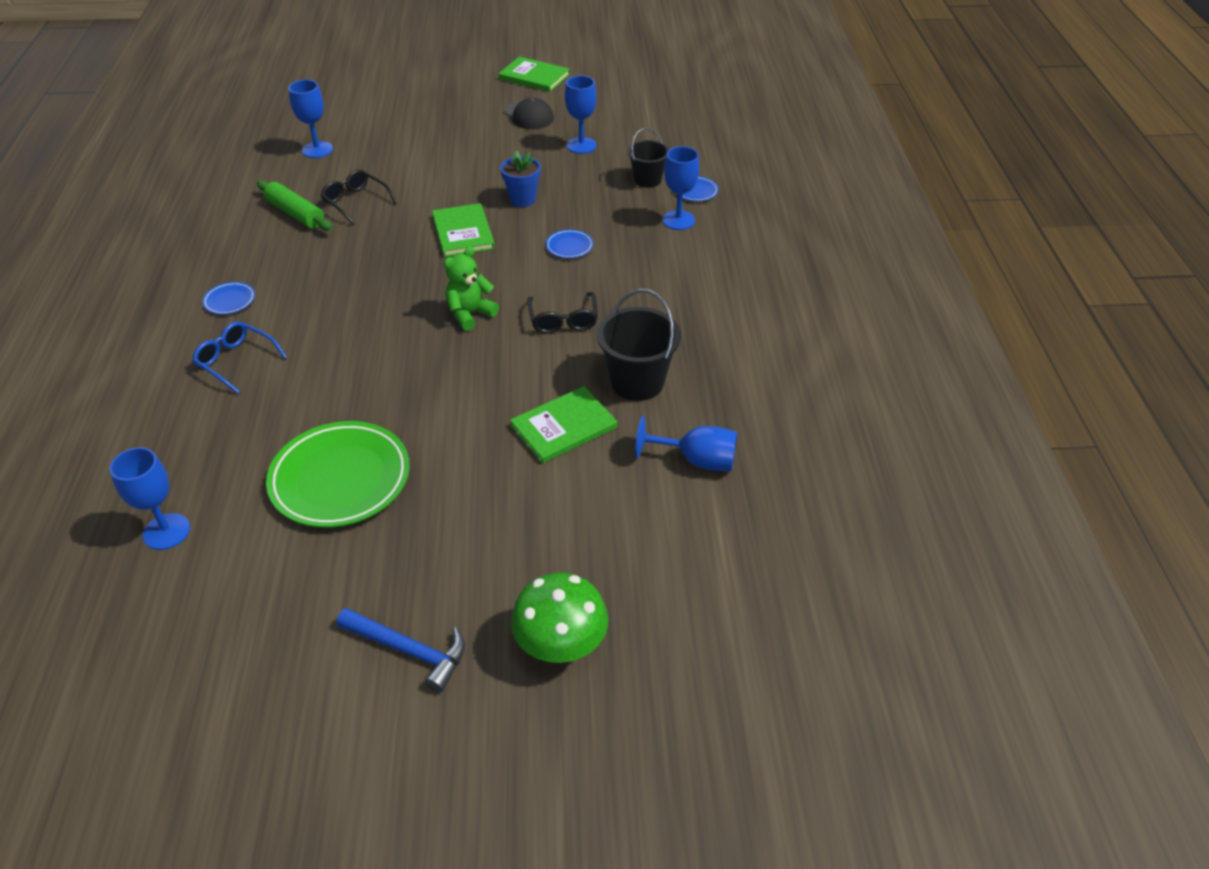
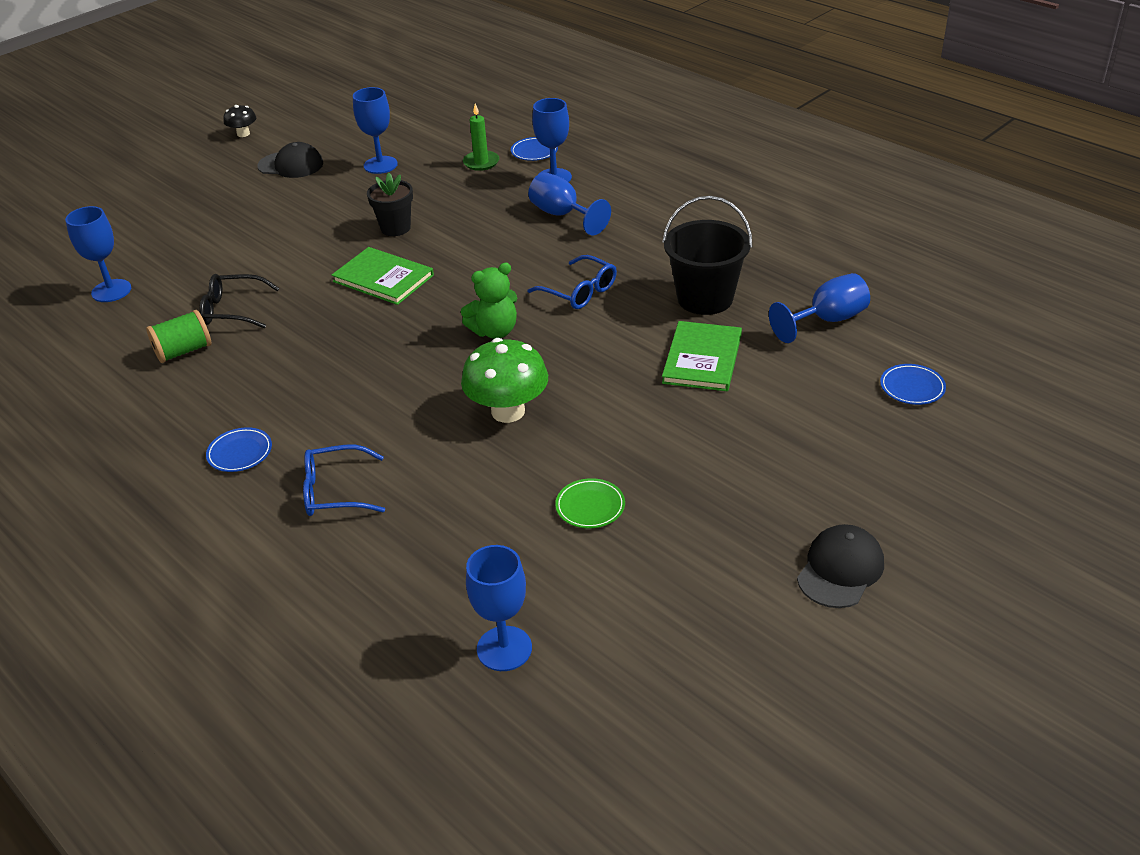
camera: 40 degrees left, 5 degrees down
(295, 214) = (183, 351): green rolling pin -> green spool
(340, 479) = (590, 506): green plate -> green plate, size x0.44
(409, 650) = (840, 569): blue hammer -> black cap
(470, 314) = (494, 331): green teddy bear -> green teddy bear turned 120 degrees counterclockwise
(522, 199) = (395, 228): blue flower pot -> black flower pot
(534, 76) = (243, 134): green book -> black mushroom
(561, 645) = (930, 487): green mushroom -> green mushroom (508, 411)
(563, 320) = (579, 291): black glasses -> blue glasses
(569, 246) = (496, 240): blue plate -> blue plate (912, 387)
(640, 253) = (562, 215): none -> blue goblet
(647, 180) = (481, 162): black bucket -> green candle

